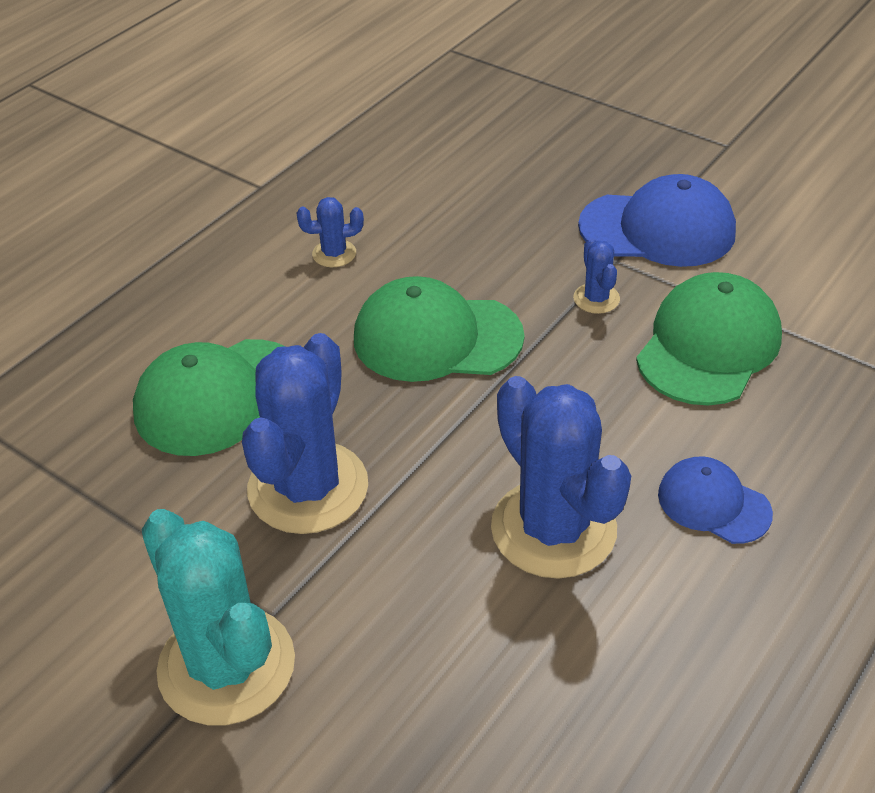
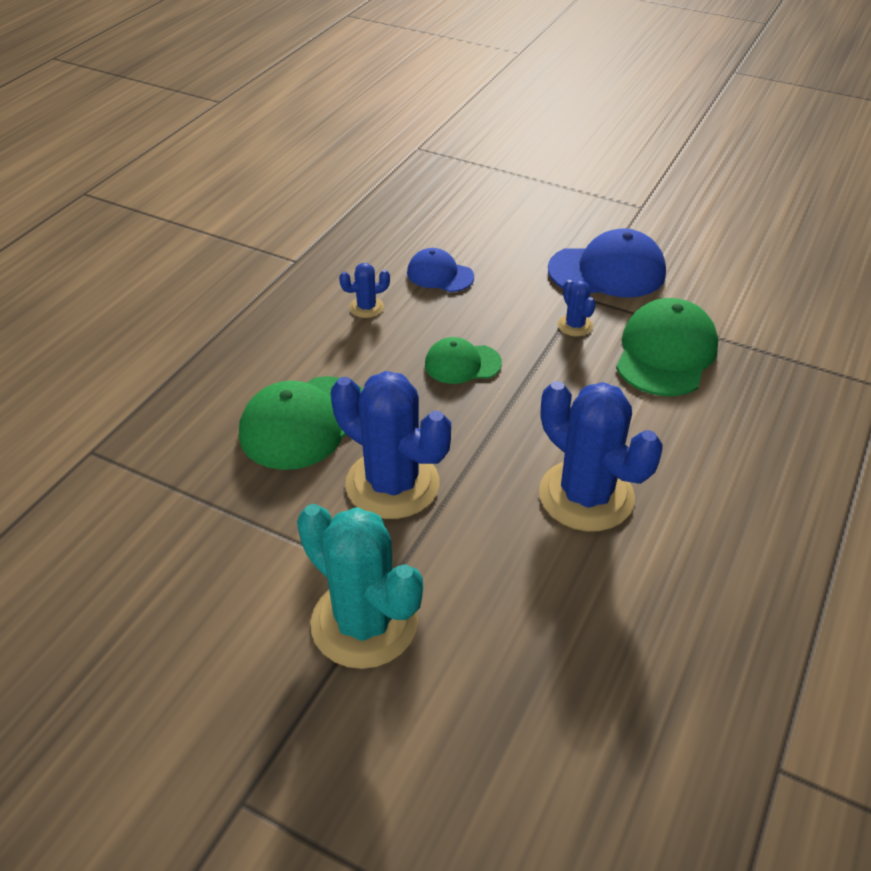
camera: 10 degrees left, 0 degrees up
(308, 488) = (392, 484): blue cactus -> blue cactus turned 60 degrees counterclockwise
(436, 338) = (462, 364): green cap -> green cap, size x0.59
(713, 503) = (697, 466): blue cap -> blue cap (440, 275)

